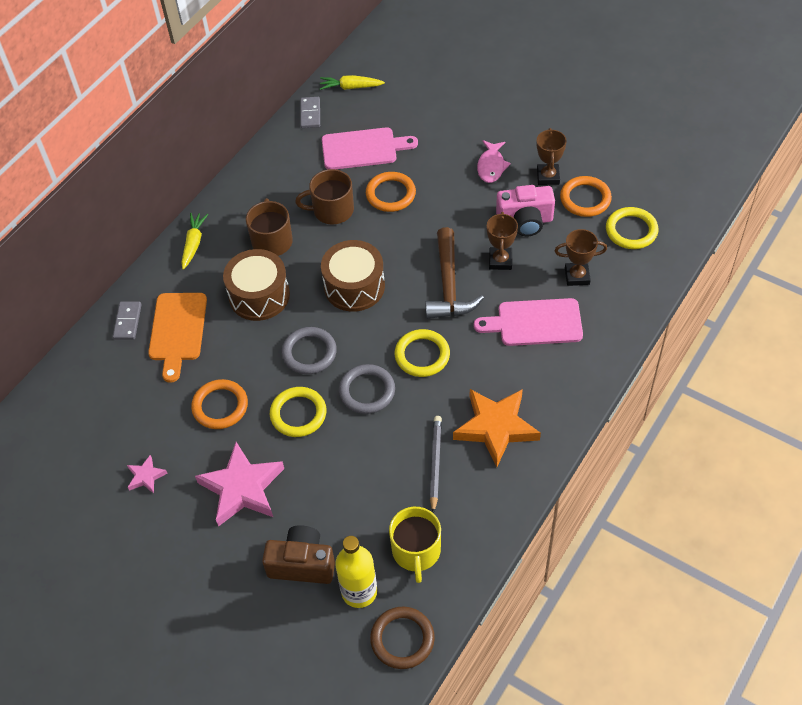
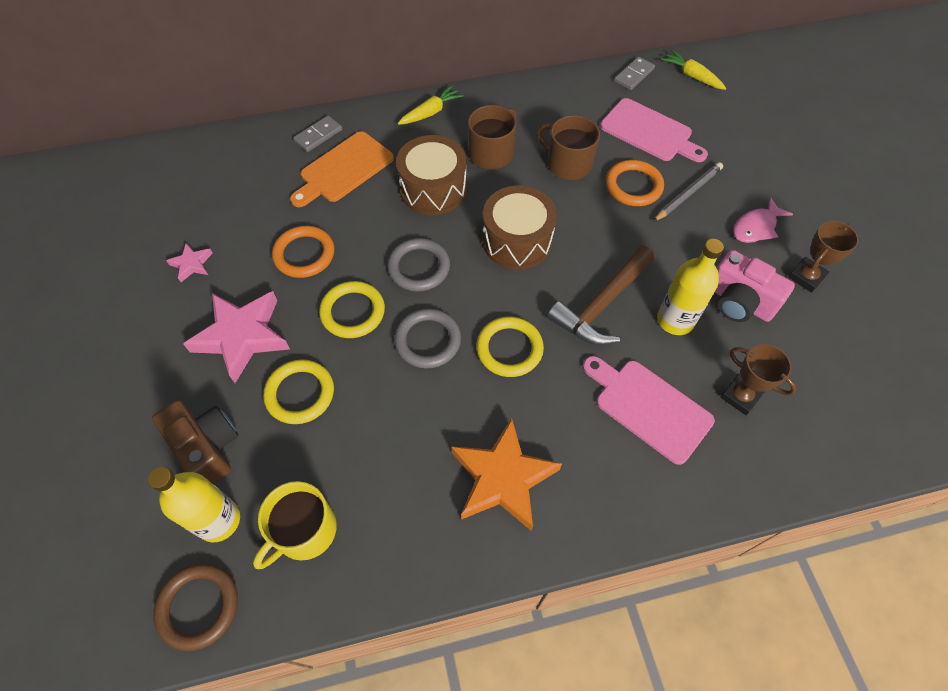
camera: 40 degrees right, 5 degrees up
(435, 463) = (412, 461): grey pencil -> grey pencil (688, 193)
(500, 261) = (675, 320): brown trophy -> yellow bottle
(585, 199) = (826, 326): orange ring -> none
(631, 230) = (848, 396): yellow ring -> yellow ring (300, 393)

